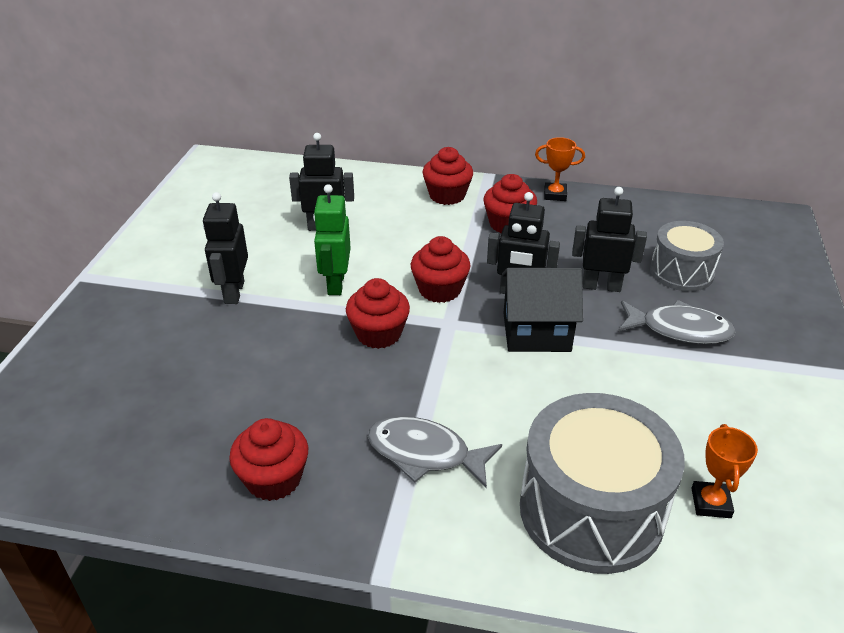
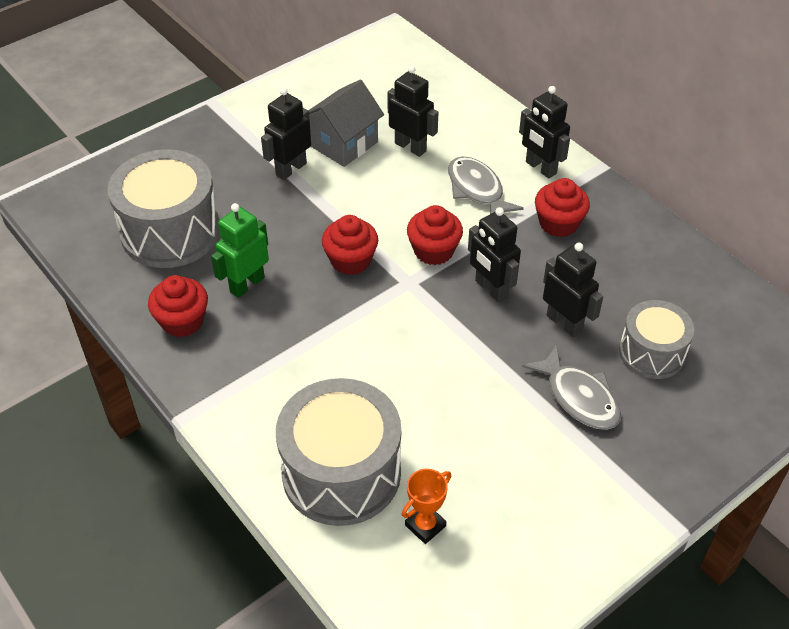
camera: 40 degrees right, 10 degrees up
(165, 406) = (170, 231): none -> grey drum
(262, 251) = (343, 144): none -> grey house
(335, 284) = (365, 202): green robot -> green robot (247, 284)
(425, 453) = (284, 365): grey fish -> grey fish (477, 190)
(447, 195) = (540, 168): red cupcake -> black robot
(536, 332) = (463, 328): black house -> none
(555, 195) = (637, 217): orange trophy -> none

